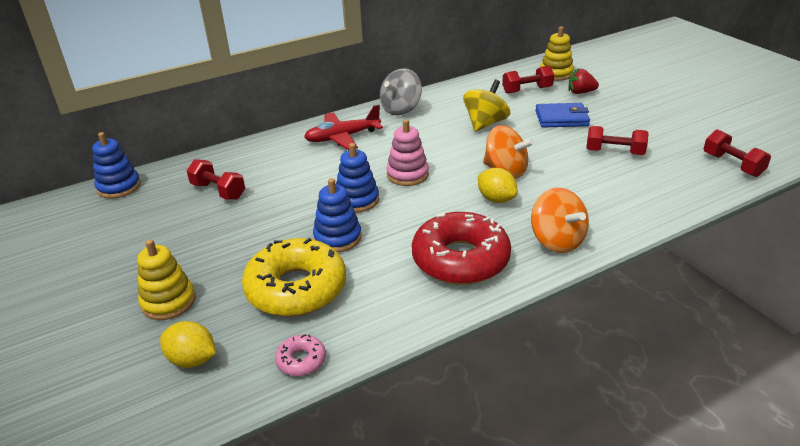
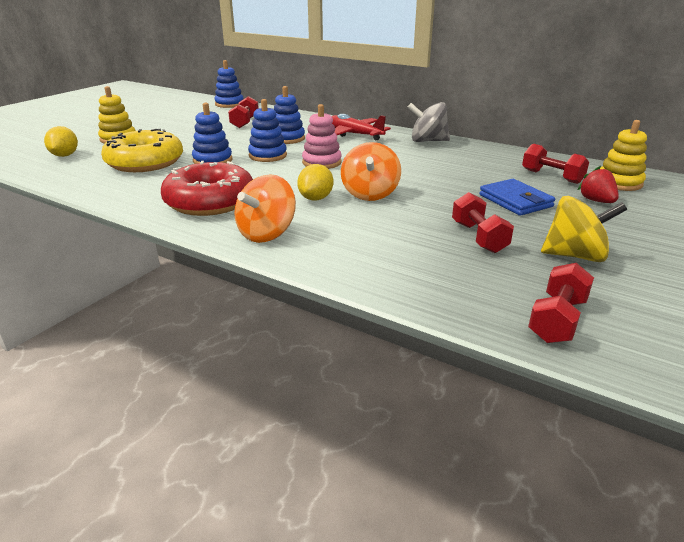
camera: 60 degrees right, 5 degrees down
(301, 360) = (68, 179): pink donut -> none
(313, 177) = (287, 138): none -> blue stacking toy
(485, 123) = (449, 172): yellow spinning top -> yellow spinning top (575, 256)

